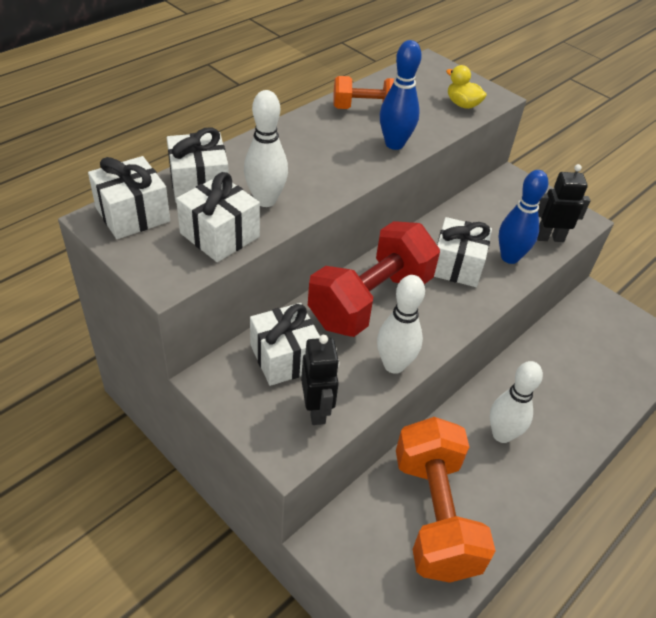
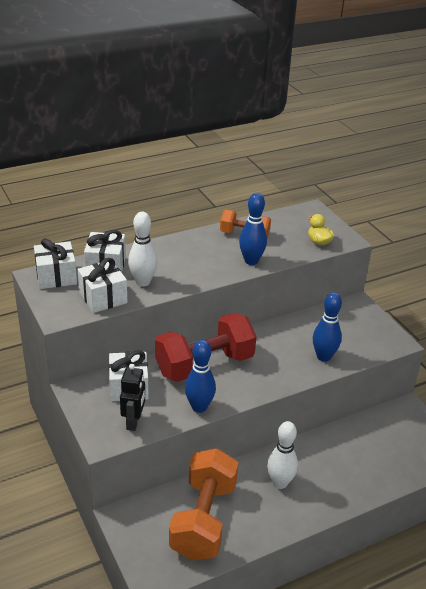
camera: 20 degrees right, 10 degrees down
(394, 365) = (199, 407): white bowling pin -> blue bowling pin
(457, 265) = (280, 355): white gift -> none
(549, 238) = (363, 349): black robot -> none

